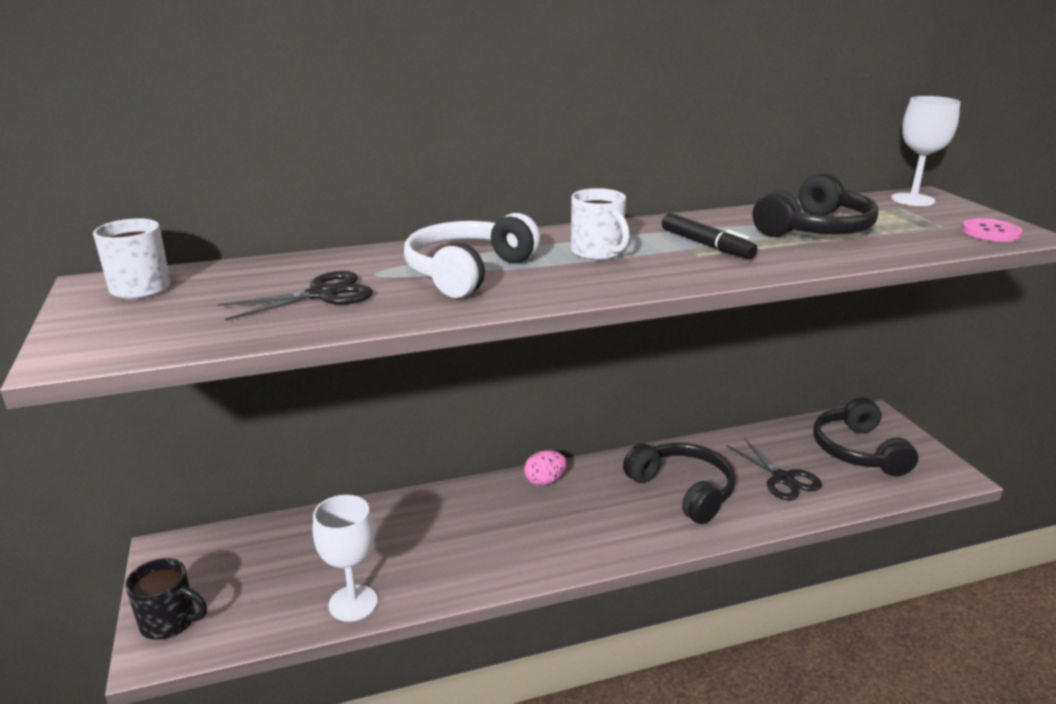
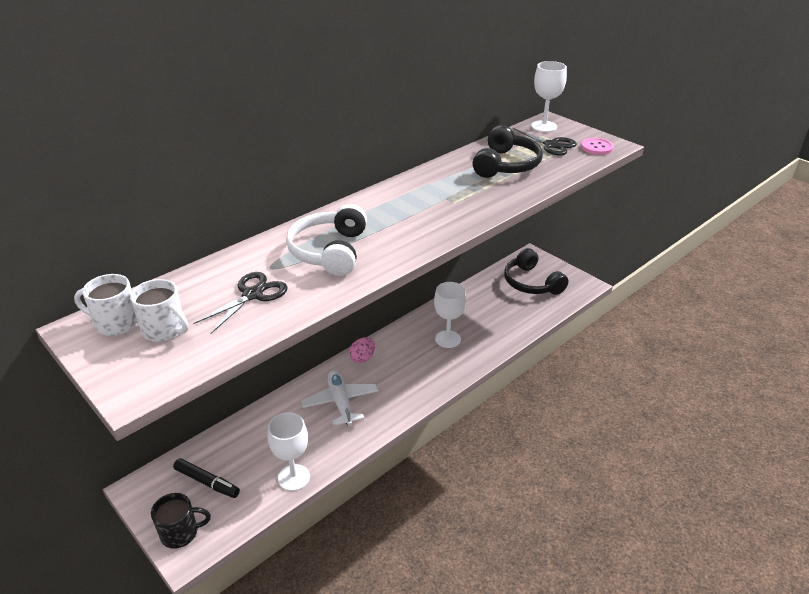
camera: 25 degrees left, 10 degrees up
(479, 527) = (341, 402): none -> white plane
(598, 252) = (396, 215): white mug -> white mug (165, 330)
(682, 491) = (448, 339): black headphones -> white goblet
(706, 245) = (454, 193): black marker -> black marker (207, 482)
(782, 478) = (499, 314): black scissors -> black scissors (551, 145)

